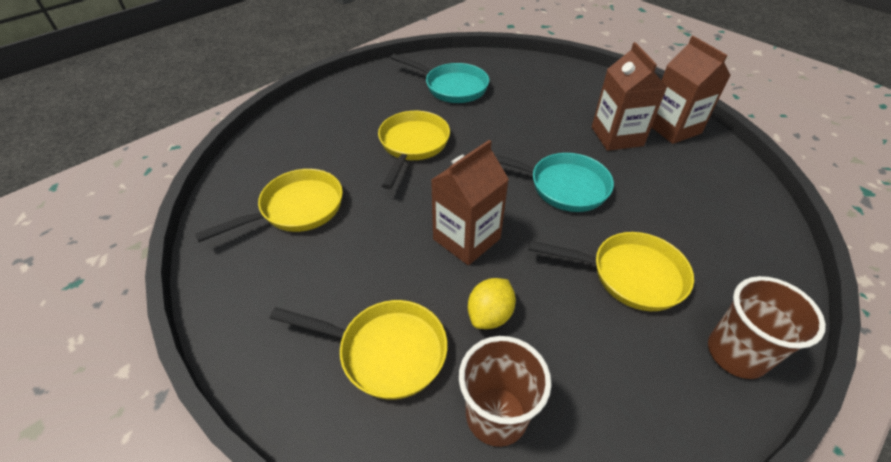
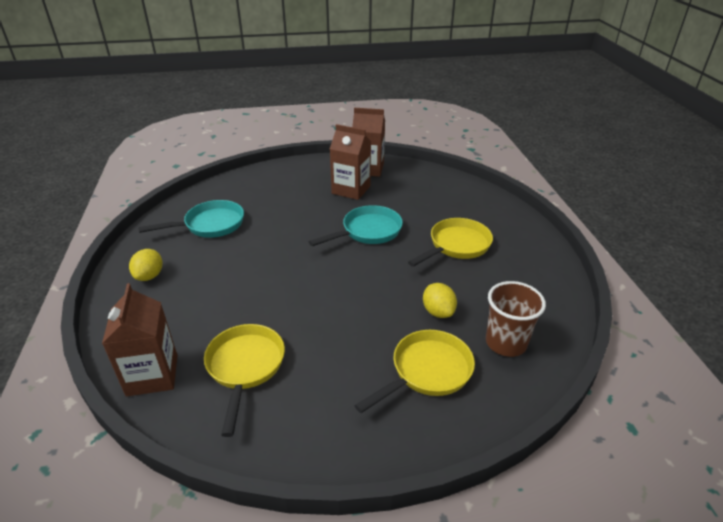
camera: 55 degrees left, 10 degrees down
(358, 97) = (149, 276): none -> yellow lemon
(412, 145) = (250, 274): yellow pan -> none
(466, 239) = (369, 292): brown carton -> brown carton (152, 375)
(736, 353) = (528, 242): brown cup -> none

